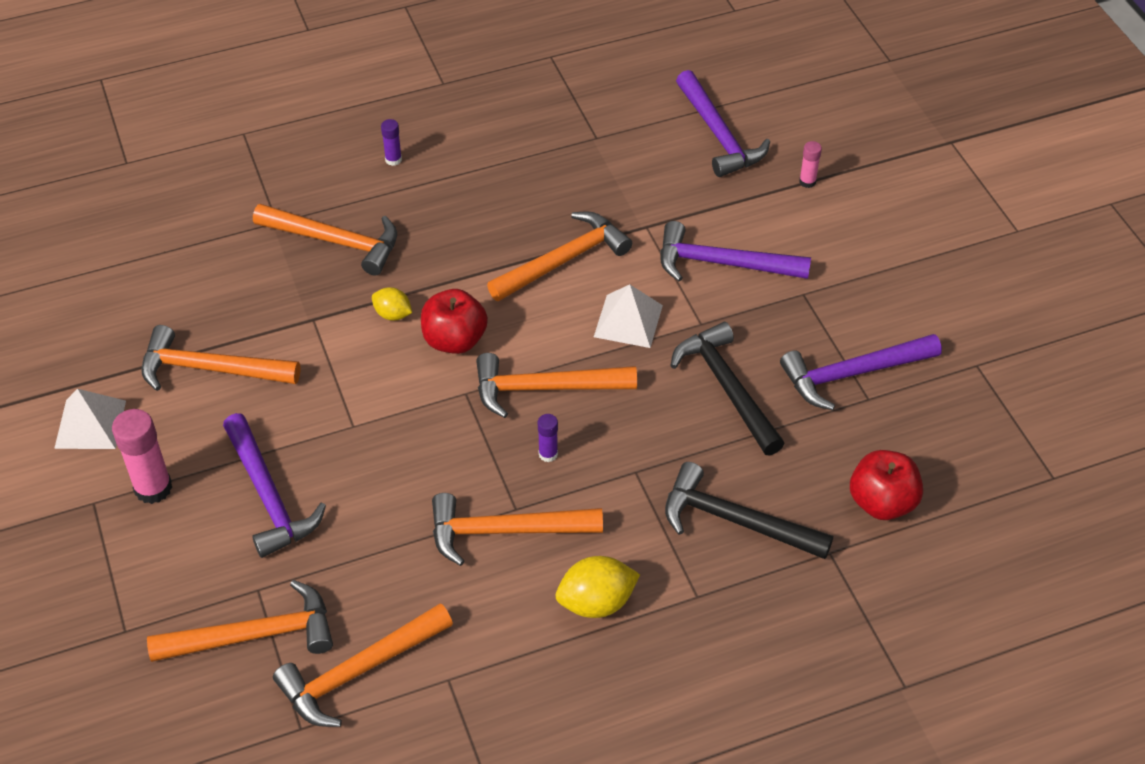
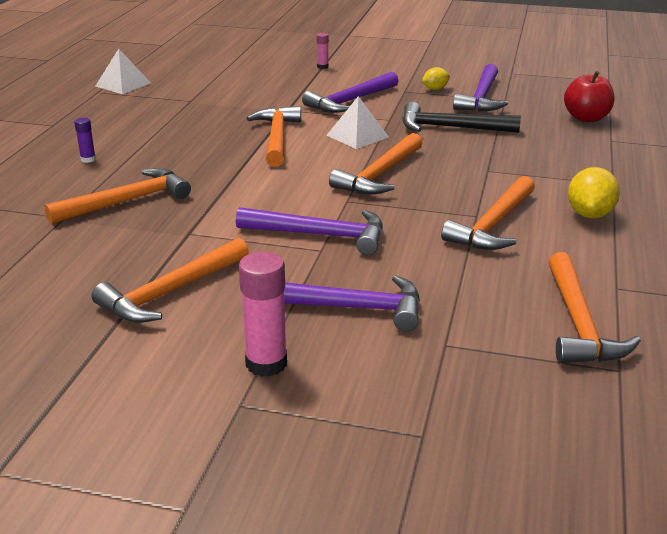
camera: 55 degrees left, 20 degrees down
(90, 424) = (140, 375): white pyramid -> white pyramid (123, 84)
(255, 635) = (496, 361): orange hammer -> none
(393, 314) = (234, 203): yellow lemon -> yellow lemon (435, 89)
(454, 340) = (292, 190): red apple -> none
(548, 454) = (439, 191): purple glue stick -> none
(719, 135) = (249, 74): purple hammer -> purple hammer (321, 235)
(734, 520) = (560, 156): black hammer -> none

